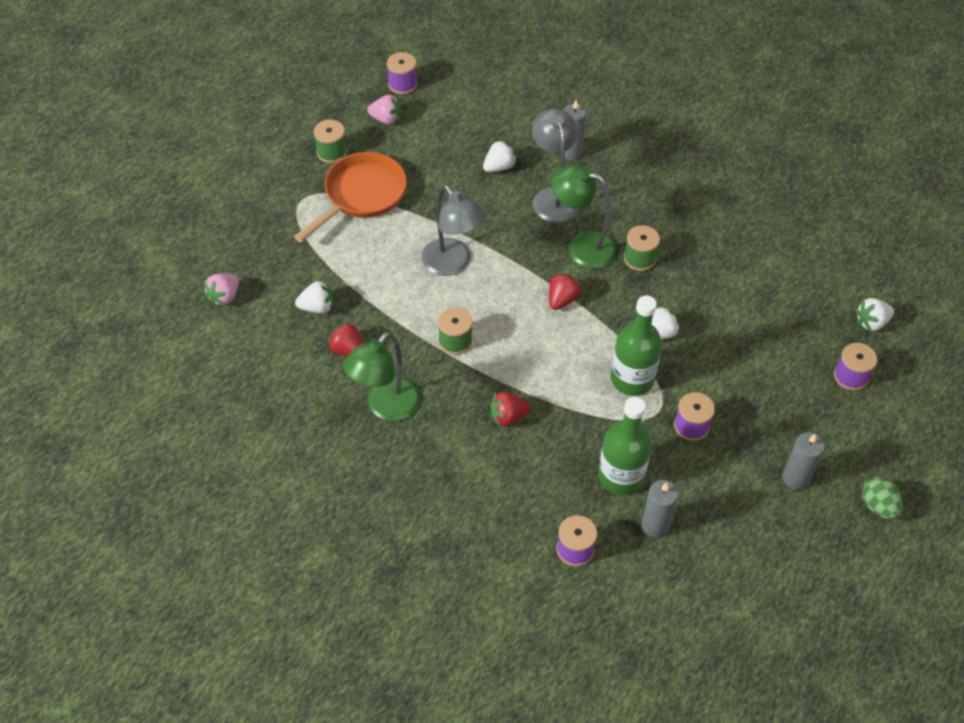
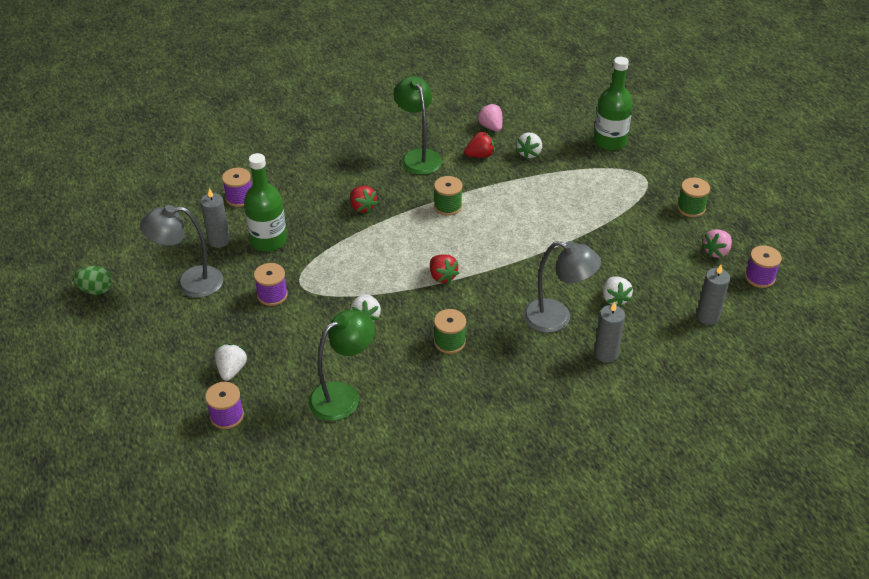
camera: 120 degrees right, 10 degrees down
(224, 296) = (570, 117): pink strawberry -> pink strawberry (490, 127)
(361, 195) = (629, 208): orange pan -> none
(452, 264) = (522, 231): grey lamp -> grey lamp (190, 283)
(508, 417) = (362, 207): red strawberry -> red strawberry turned 135 degrees clockwise
(582, 246) = (488, 312): green lamp -> green lamp (343, 396)
(632, 379) = (339, 282): green bottle -> green bottle (610, 141)
(795, 478) = (180, 329): grey candle -> grey candle (707, 316)
(871, 322) = (262, 465): white strawberry -> white strawberry (231, 370)
(878, 506) = (115, 364): green egg -> green egg (96, 290)

